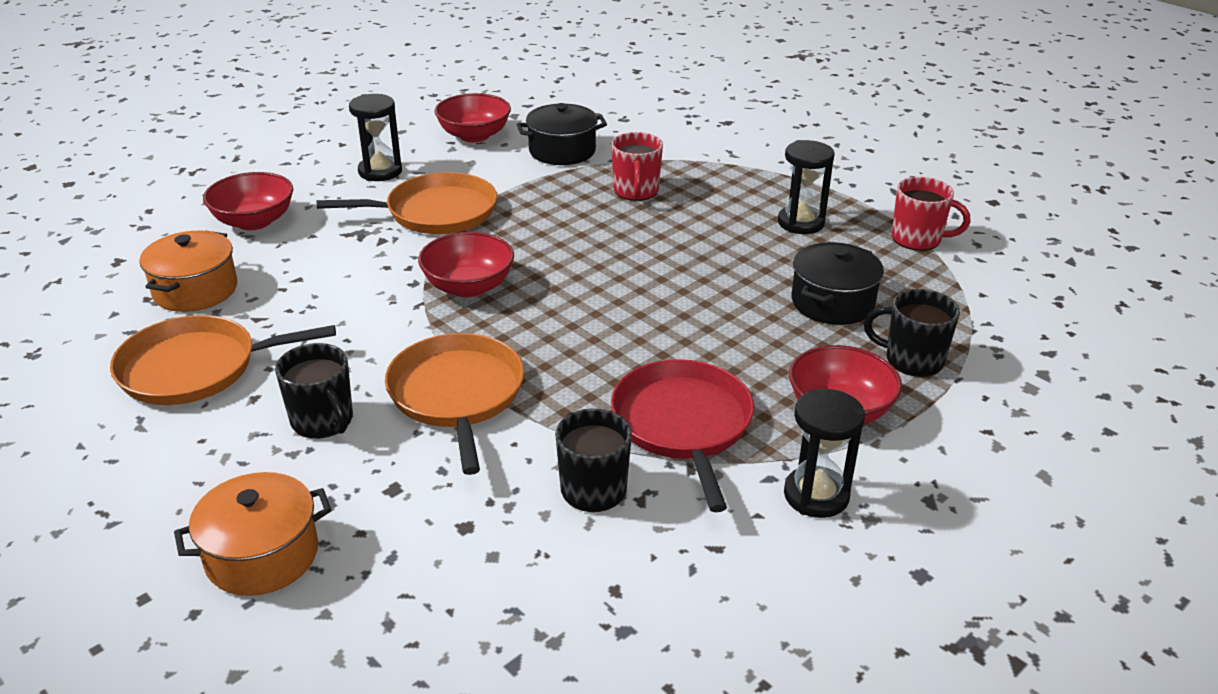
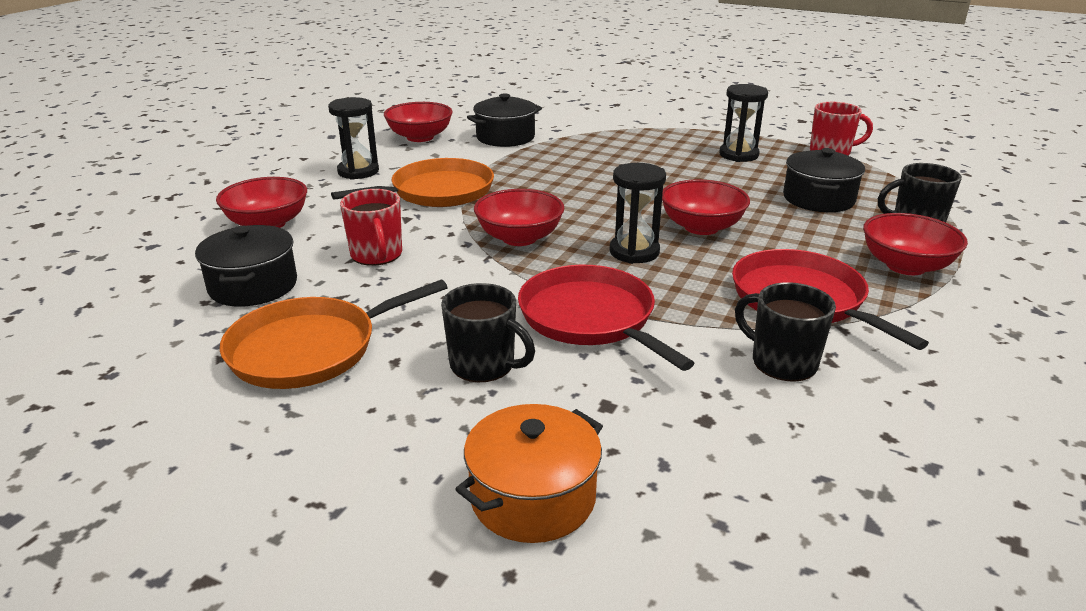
camera: 20 degrees left, 5 degrees down
(195, 290) = (253, 286): orange pot -> black pot
(457, 395) = (590, 318): orange pan -> red pan
(636, 191) = (592, 154): red mug -> red mug (377, 255)
(664, 312) = (701, 227): none -> red bowl
(816, 495) = (957, 326): black hourglass -> black hourglass (634, 252)

